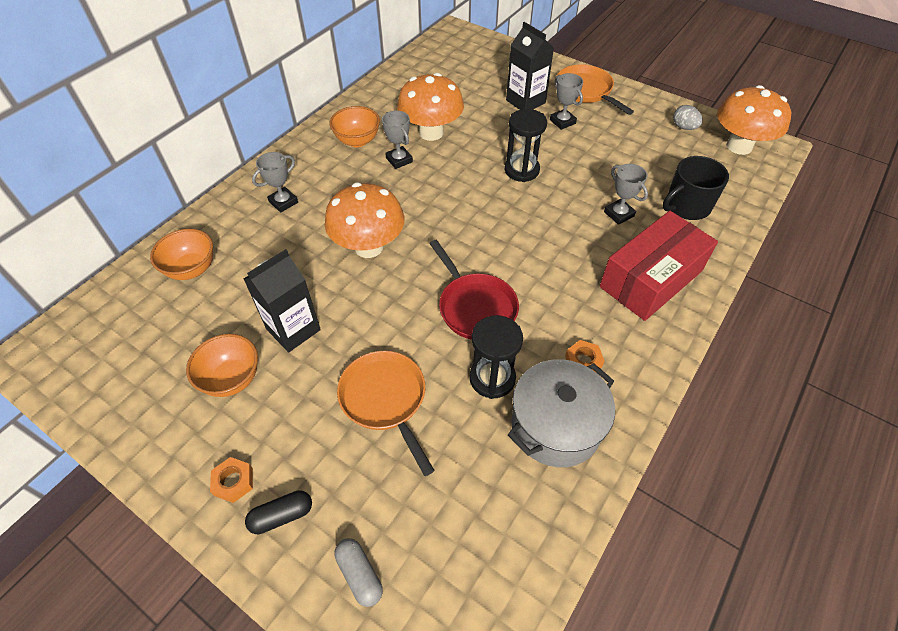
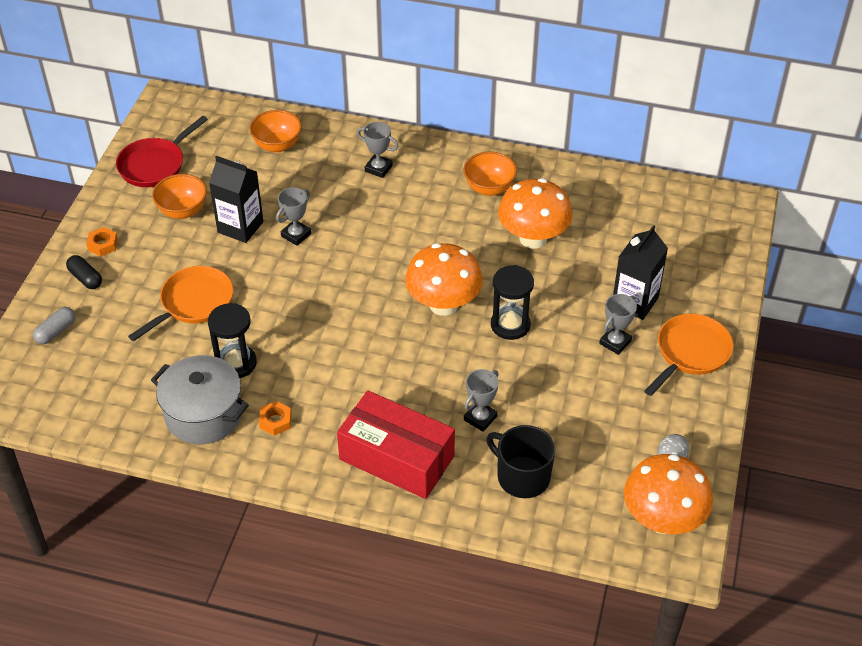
camera: 70 degrees right, 5 degrees down
(369, 247) = (349, 242): orange mushroom -> orange mushroom (443, 304)
(399, 160) = (476, 227): grey trophy -> grey trophy (296, 235)
(475, 307) = (308, 333): red pan -> red pan (155, 165)

